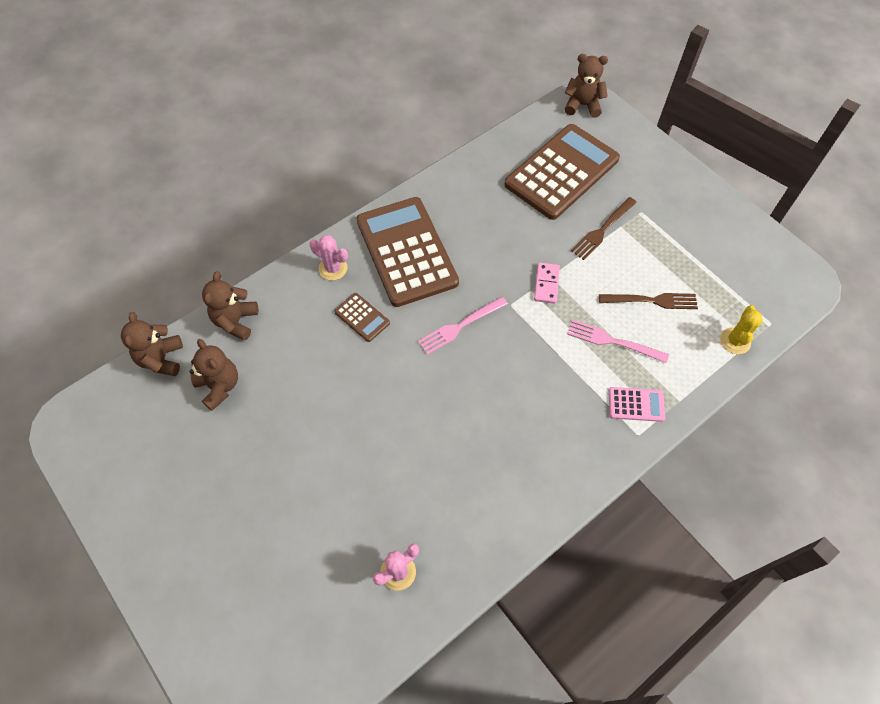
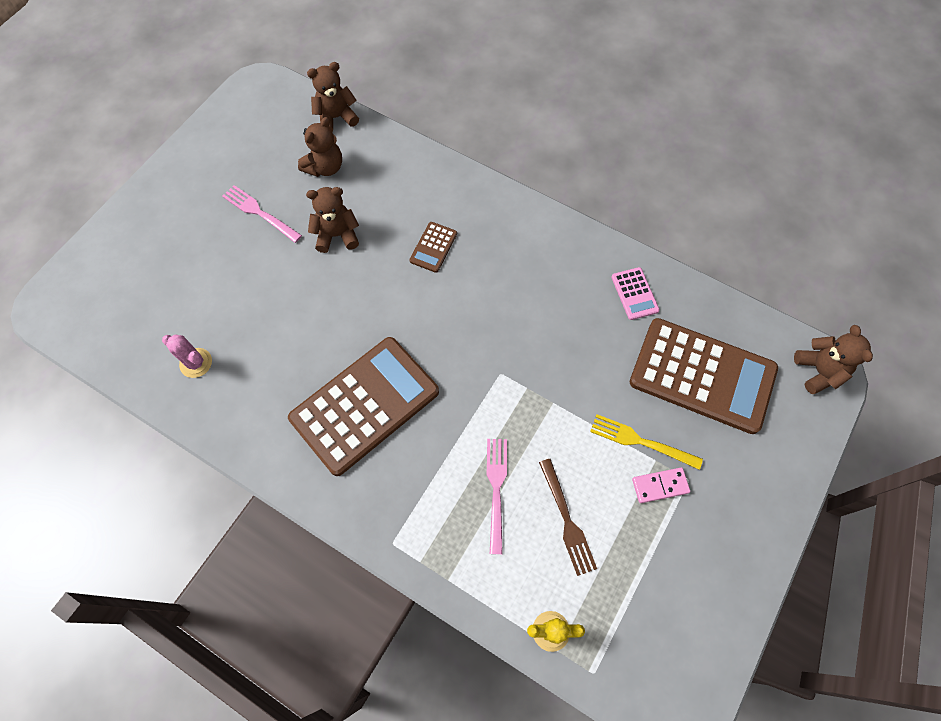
camera: 70 degrees right, 5 degrees up
(236, 321) = (391, 153): brown teddy bear -> brown teddy bear (337, 235)
(333, 268) = (477, 204): pink cactus -> none
(406, 252) = (523, 258): brown calculator -> brown calculator (365, 405)
(460, 326) = (457, 334): pink fork -> pink fork (259, 213)
(546, 284) = (541, 401): pink domino -> pink domino (660, 486)
(602, 230) = (641, 441): brown fork -> yellow fork
(636, 404) = (427, 533): pink calculator -> pink calculator (634, 294)

